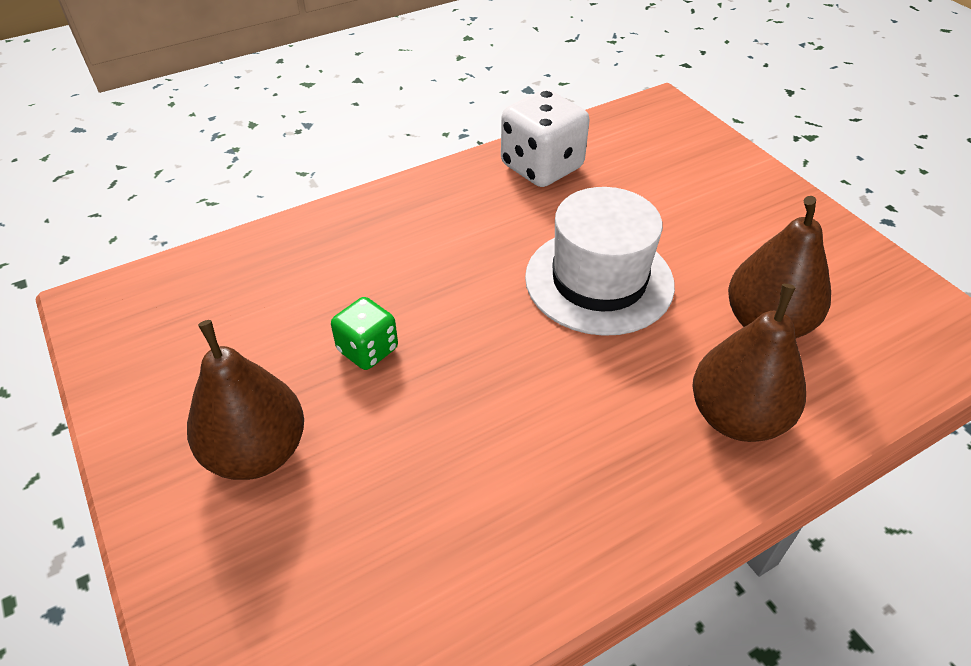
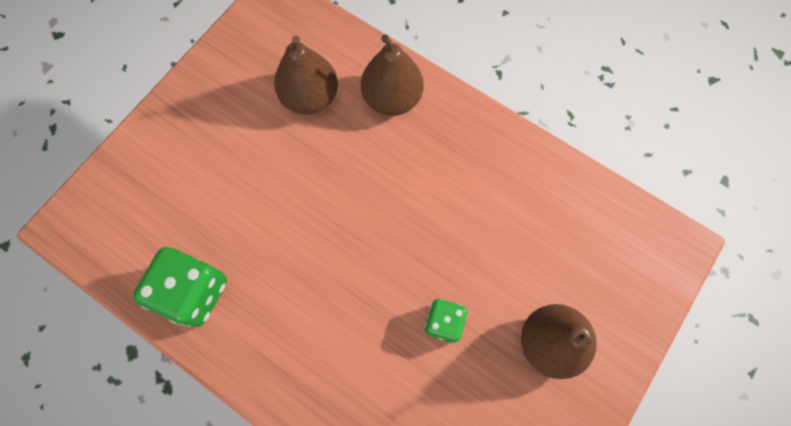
camera: 115 degrees left, 25 degrees up
(541, 167) = (194, 292): white dice -> green dice
(599, 281) = (313, 203): white hat -> none

